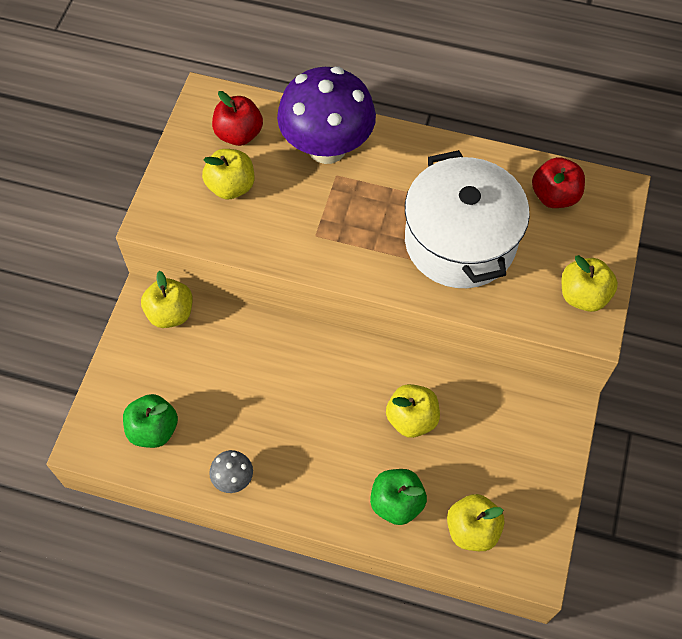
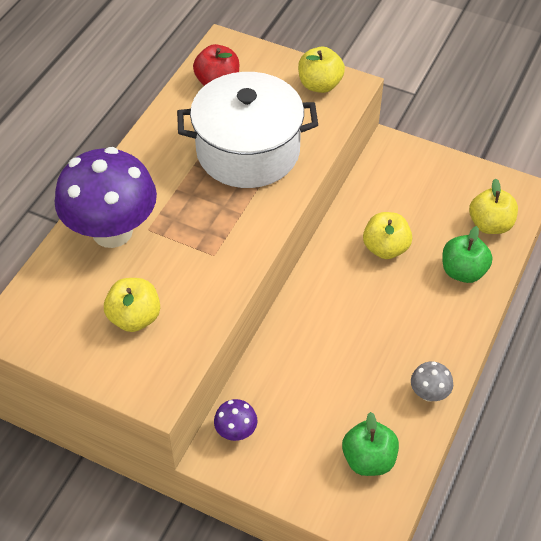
camera: 80 degrees left, 10 degrees down
(170, 313) = (236, 432): yellow apple -> purple mushroom
(239, 134) = (69, 303): red apple -> none

